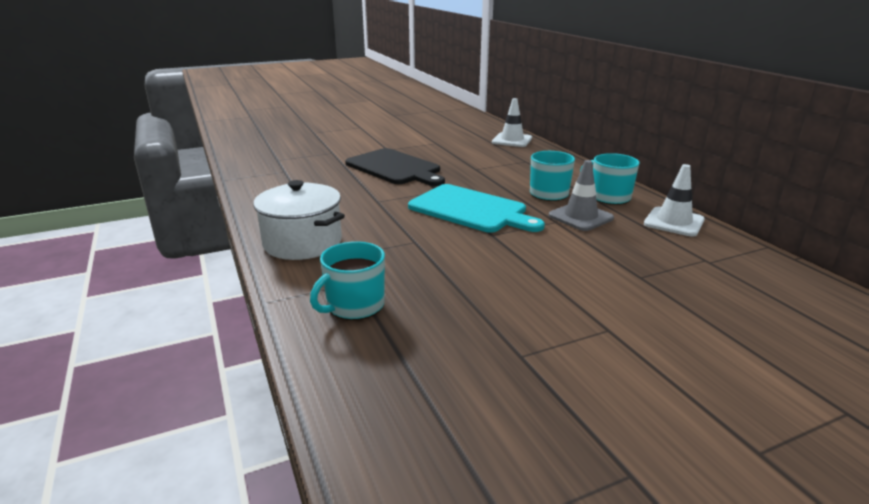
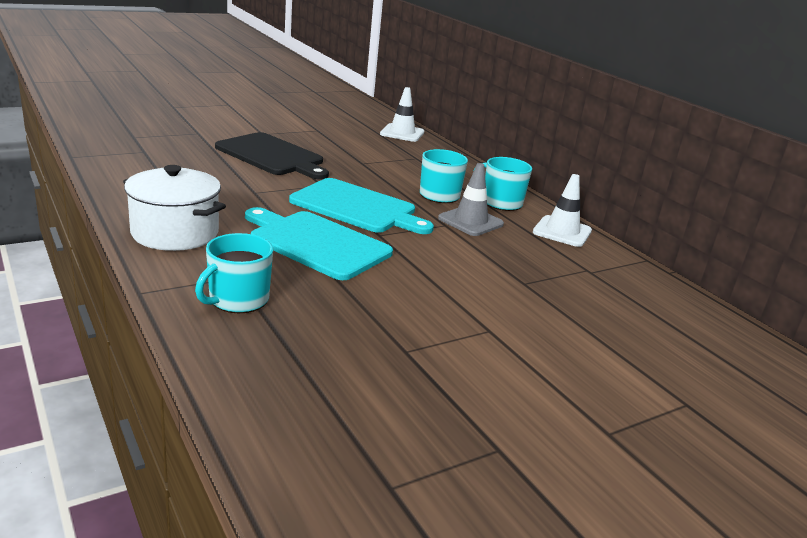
camera: 10 degrees left, 0 degrees up
(432, 246) = (316, 243): none -> turquoise cutting board

